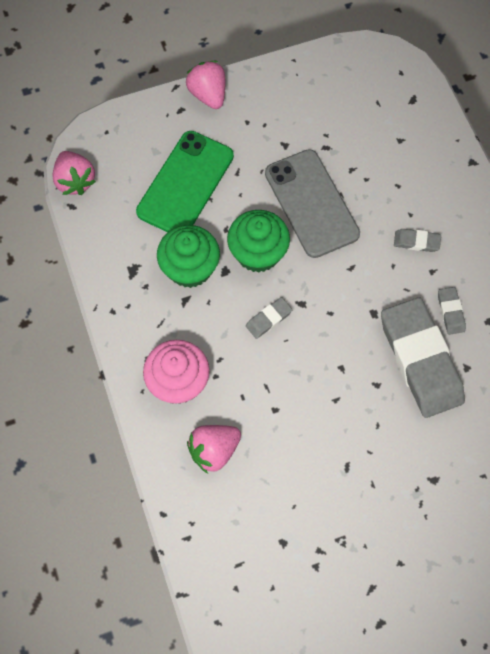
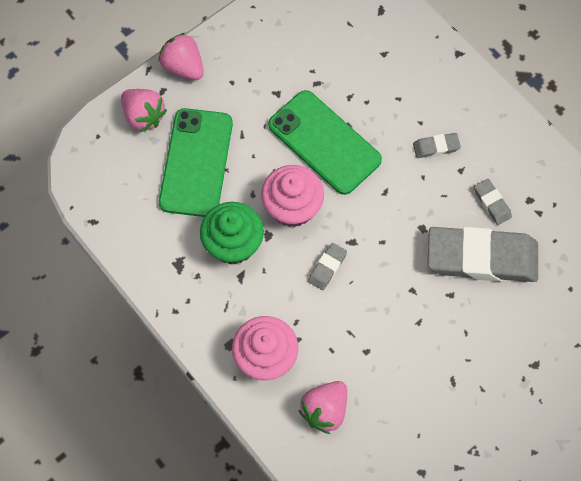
camera: 20 degrees left, 0 degrees up
(75, 181) = (86, 195): pink strawberry -> pink strawberry (144, 116)
(258, 253) = (292, 207): green cupcake -> pink cupcake
(311, 203) = (324, 142): grey phone -> green phone
(420, 360) = (481, 258): grey eraser -> grey eraser turned 45 degrees counterclockwise

